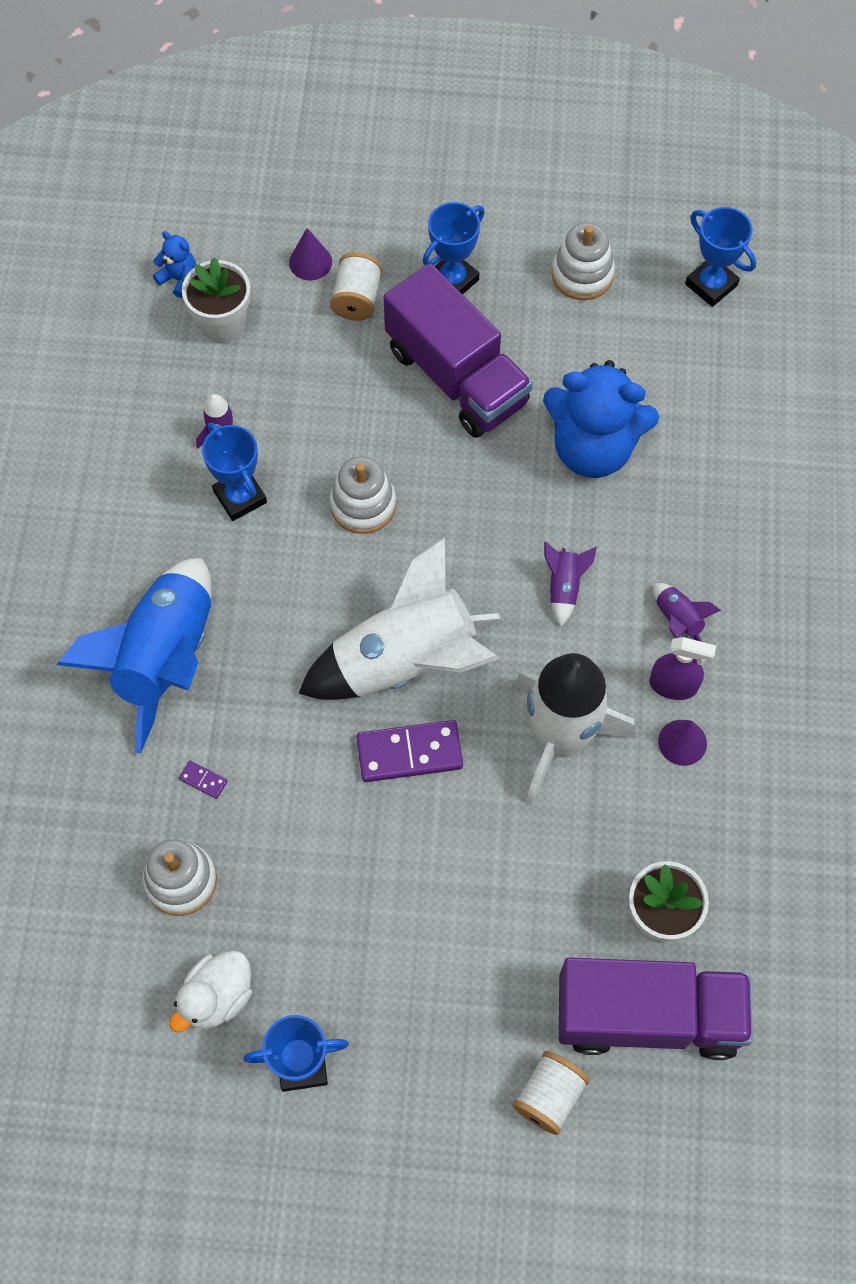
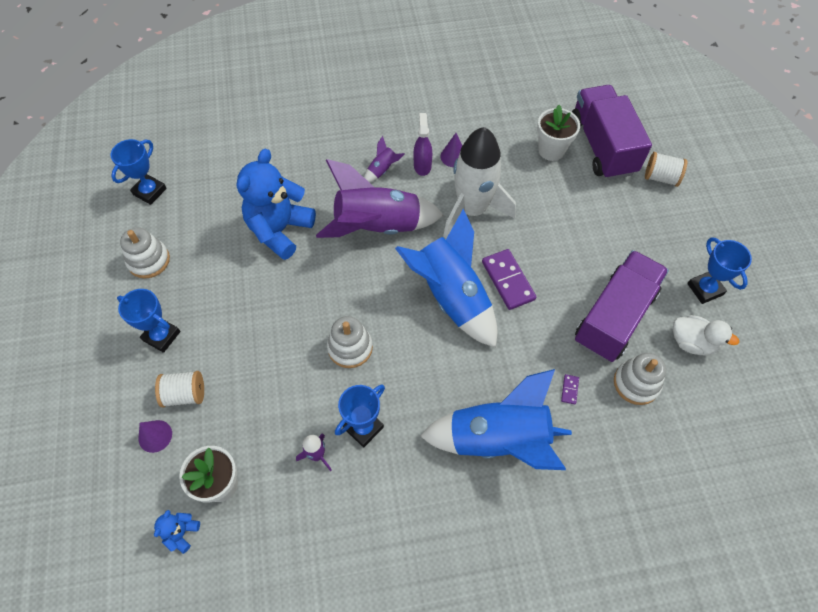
camera: 105 degrees left, 5 degrees down
(405, 661) = (451, 296): white rocket -> blue rocket
(456, 376) = (240, 315): purple truck -> purple truck (614, 317)
(564, 587) = (378, 226): purple rocket -> purple rocket, size x2.46
(593, 448) = (279, 230): blue teddy bear -> blue teddy bear turned 150 degrees counterclockwise

